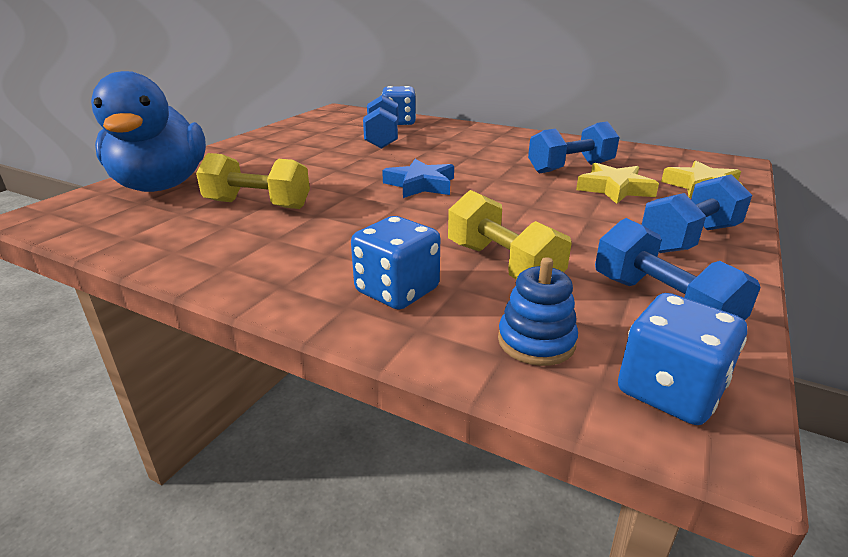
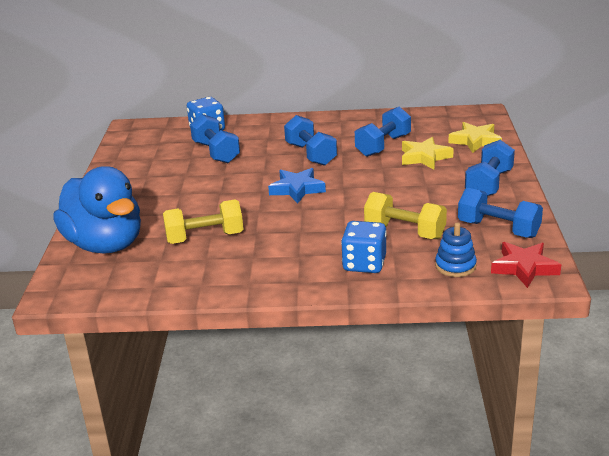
camera: 25 degrees left, 0 degrees up
(476, 159) = (311, 154): none -> blue dumbbell
(669, 391) = (524, 268): blue dice -> red star

